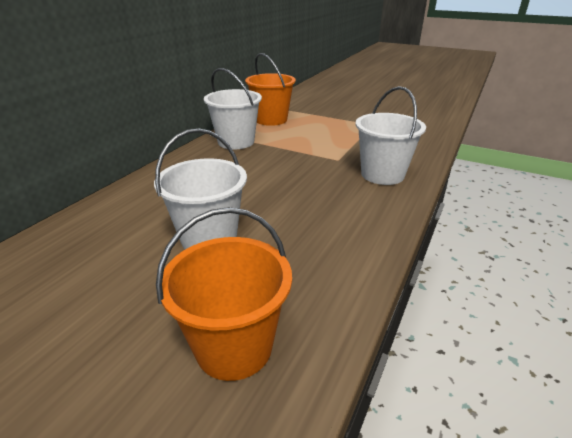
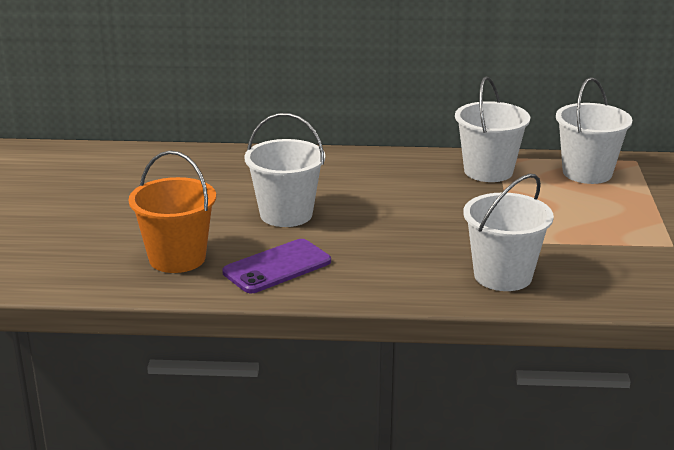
camera: 65 degrees right, 5 degrees down
(271, 120) = (587, 173): orange bucket -> white bucket
(307, 271) = (277, 267): none -> purple phone

